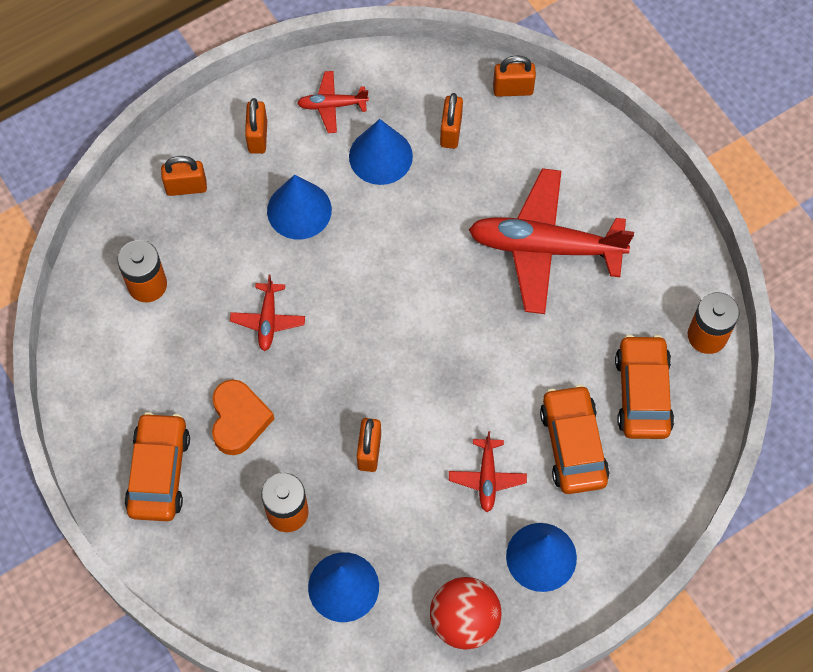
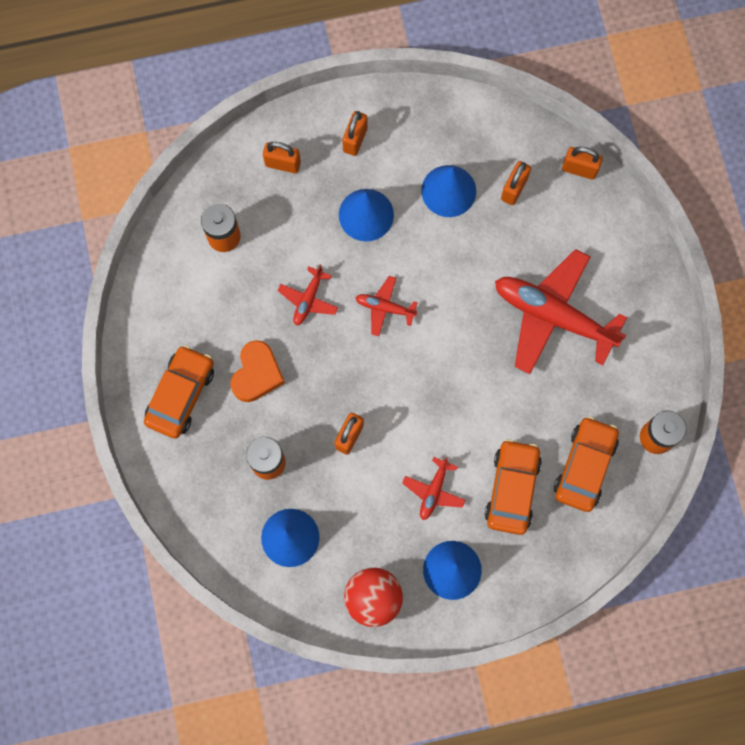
camera: 20 degrees right, 10 degrees up
(332, 105) = (425, 133): red plane -> red plane (385, 308)

